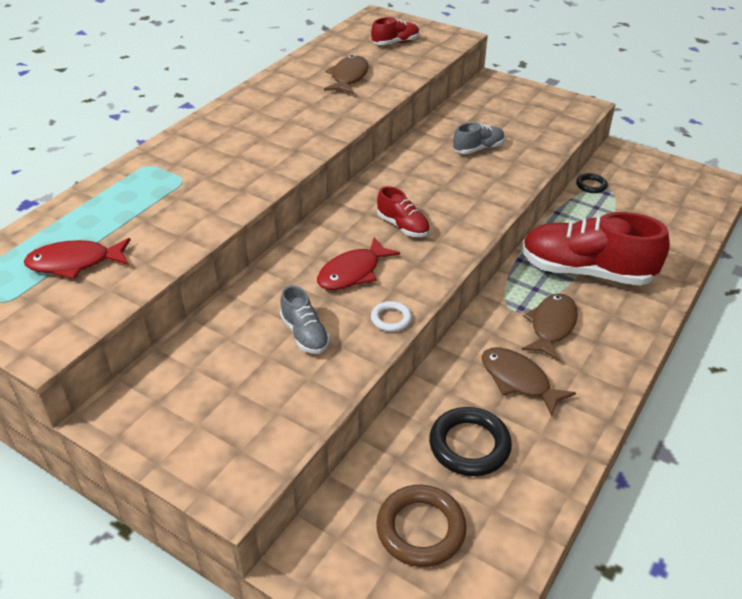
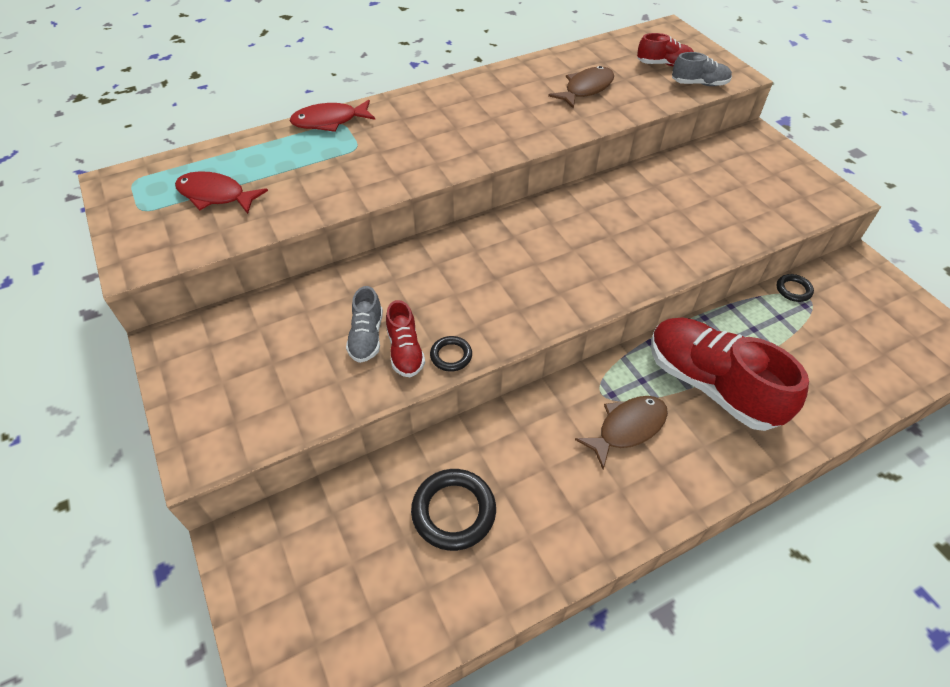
camera: 30 degrees right, 10 degrees up
(353, 272) = (454, 293): red fish -> red fish (329, 121)
(391, 319) = (451, 356): white ring -> black ring
(403, 226) = (537, 264): red shoe -> red shoe (405, 351)
(420, 529) = (350, 569): brown ring -> none
(478, 149) = (678, 208): grey shoe -> grey shoe (699, 84)
(518, 380) = (550, 469): brown fish -> none

